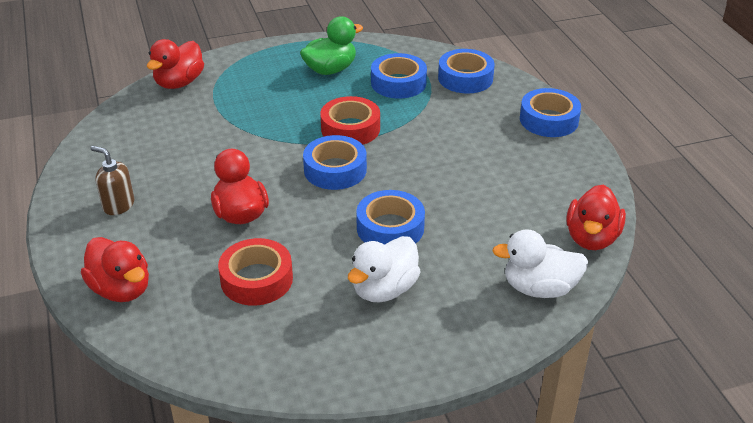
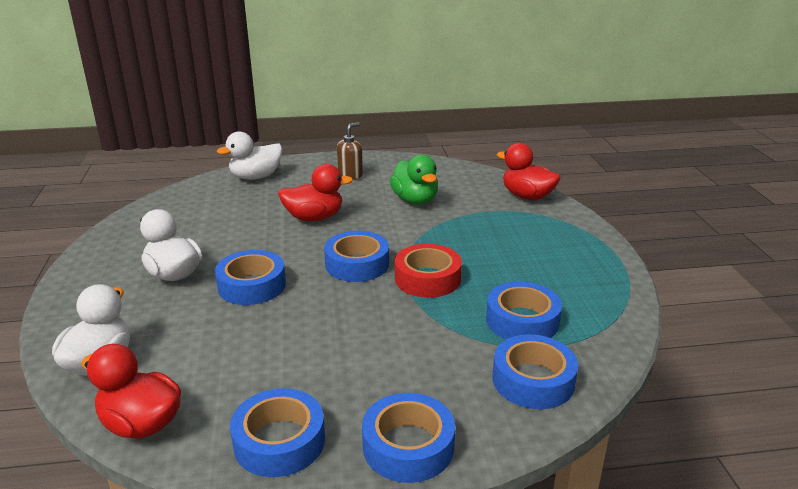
camera: 100 degrees right, 10 degrees down
(121, 289) = (256, 177): red duck -> white duck
(256, 279) = (230, 221): red tape -> none
(330, 69) = (554, 276): green duck -> green duck (415, 200)
(572, 170) = (279, 441): none -> blue tape

